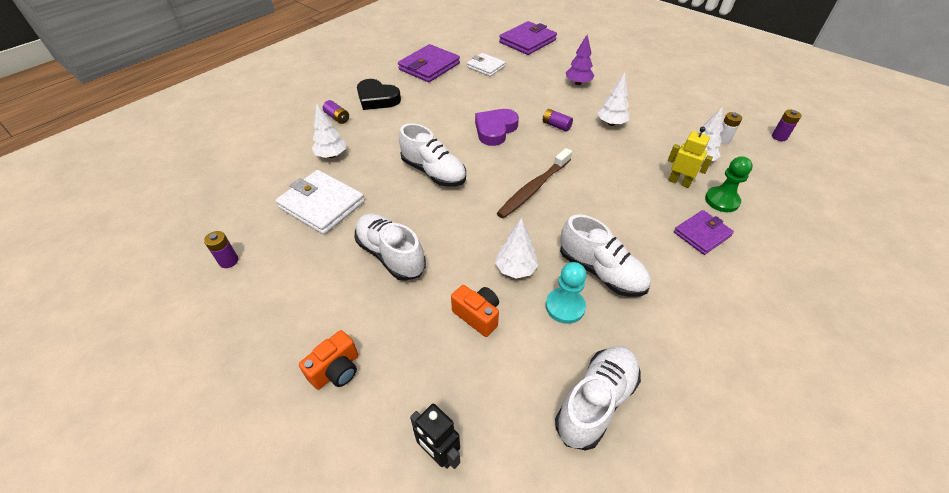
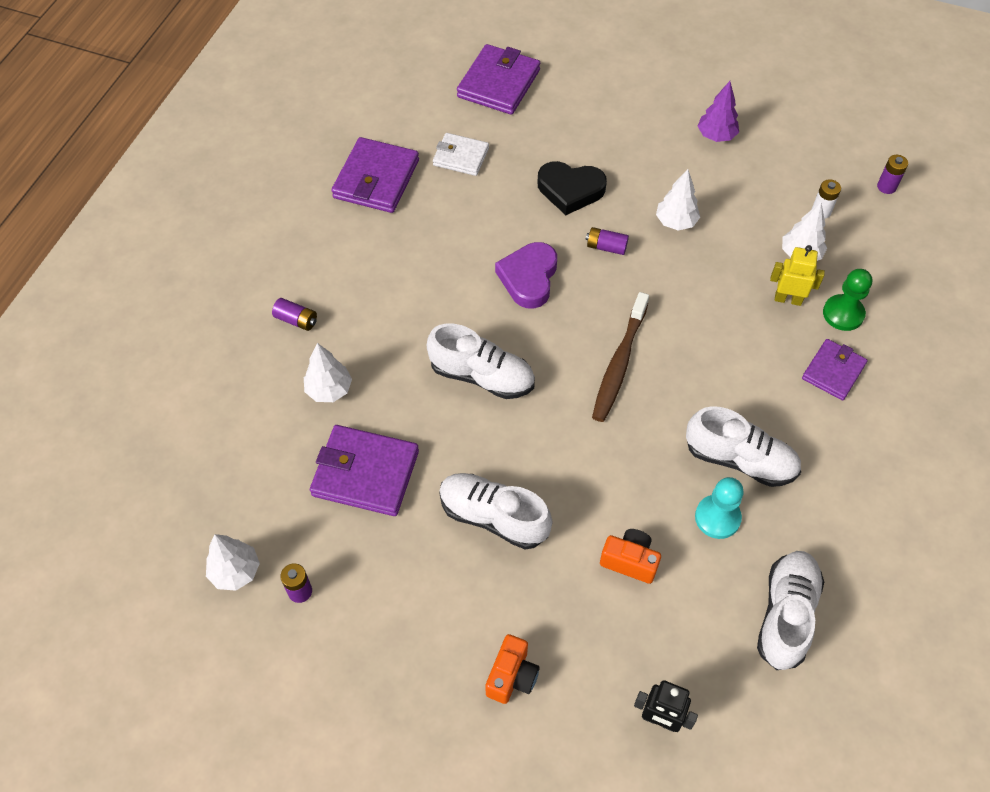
camera: 20 degrees left, 10 degrees up
(322, 205) = (365, 473): white wallet -> purple wallet
(377, 99) = (333, 267): black heart -> black heart (570, 190)
(515, 269) = (645, 488): white tree -> white tree (235, 572)
(578, 83) = (605, 155): purple tree -> purple tree (716, 136)

